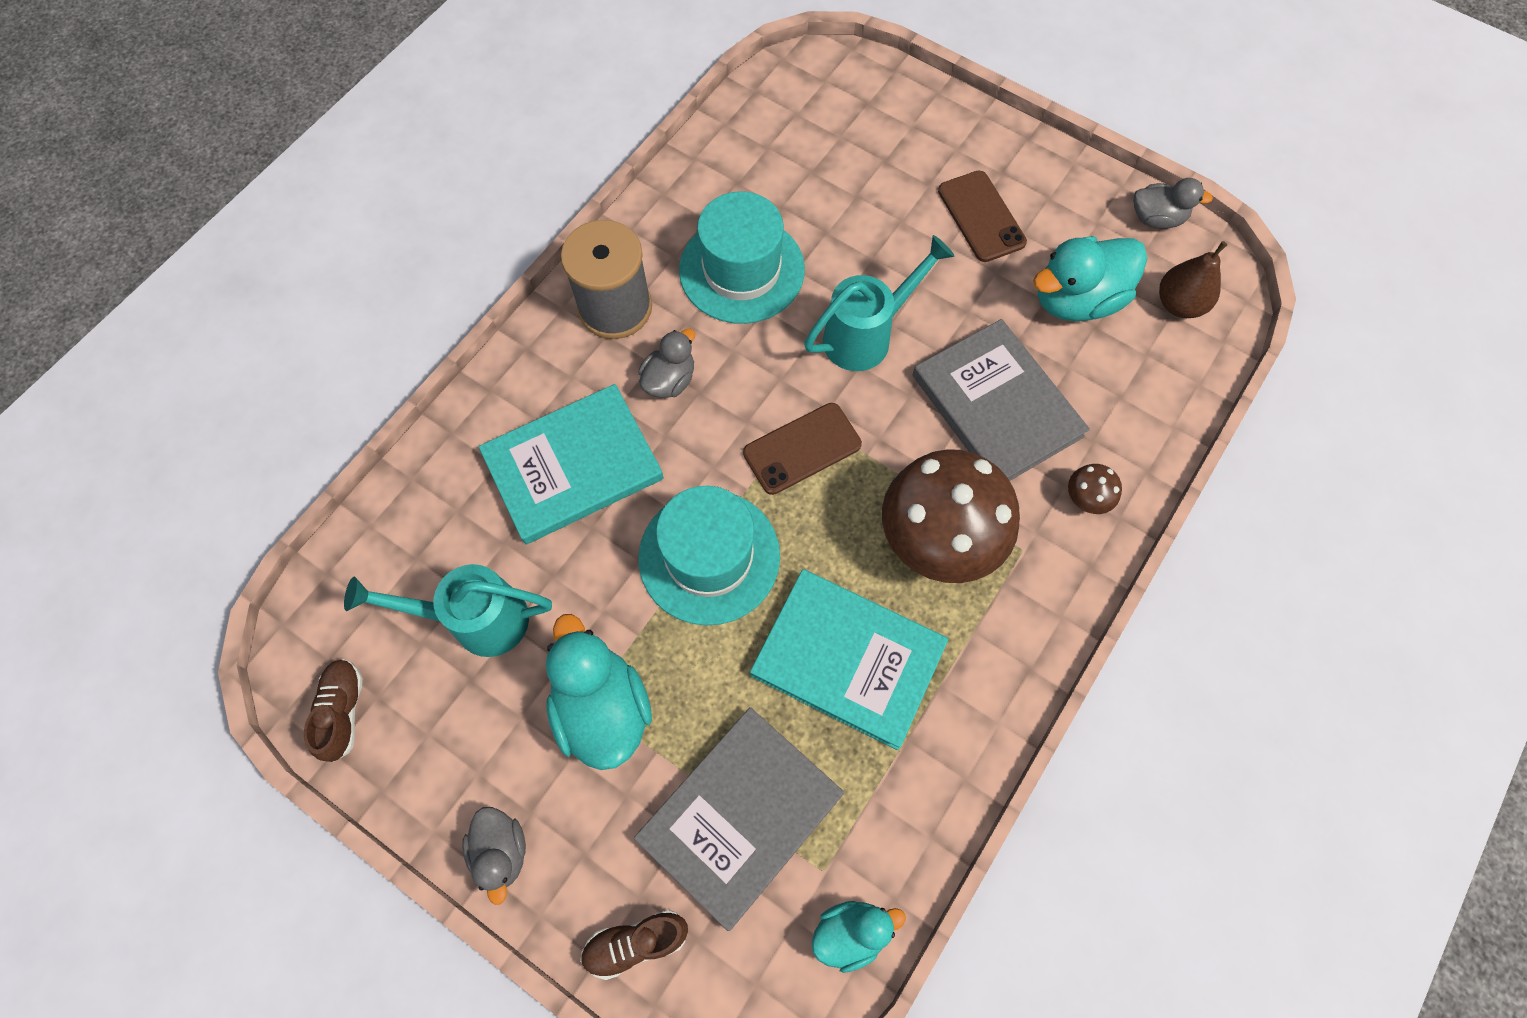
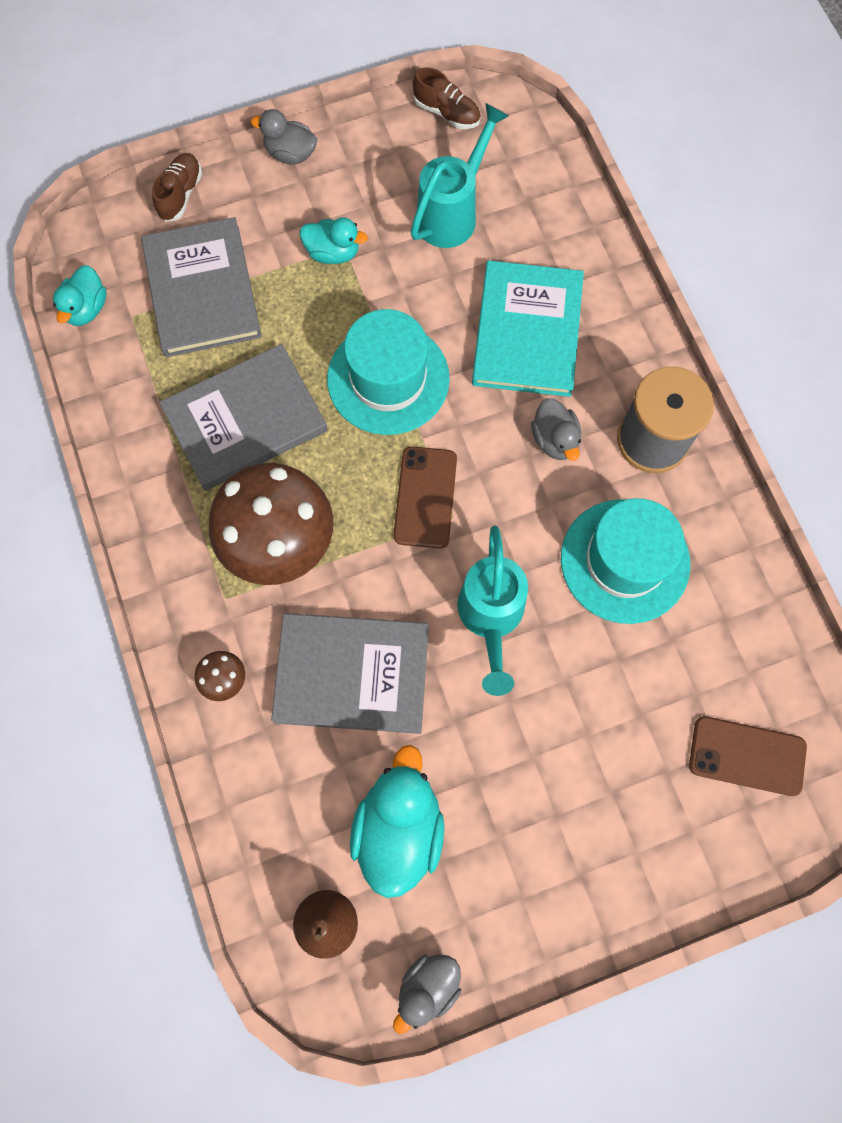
camera: 125 degrees right, 5 degrees up
(602, 709) = (333, 253): turquoise duck -> turquoise duck, size x0.58
(848, 659) = (245, 420): turquoise book -> grey book
(981, 217) = (543, 812): brown phone -> brown phone (747, 756)

